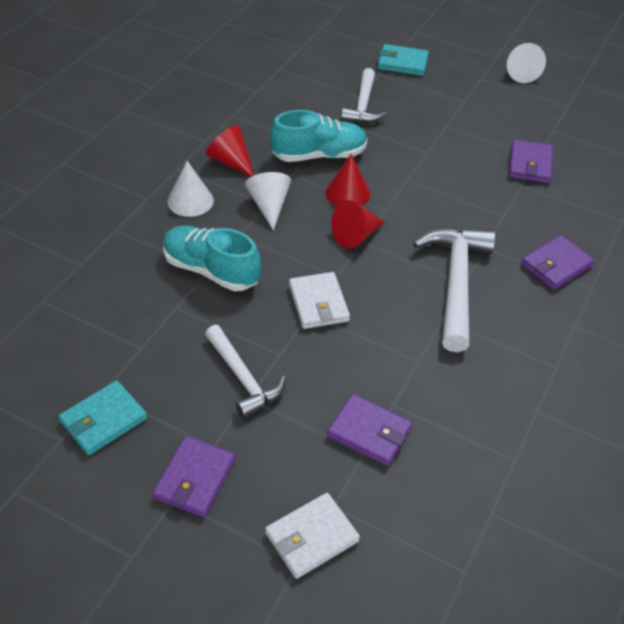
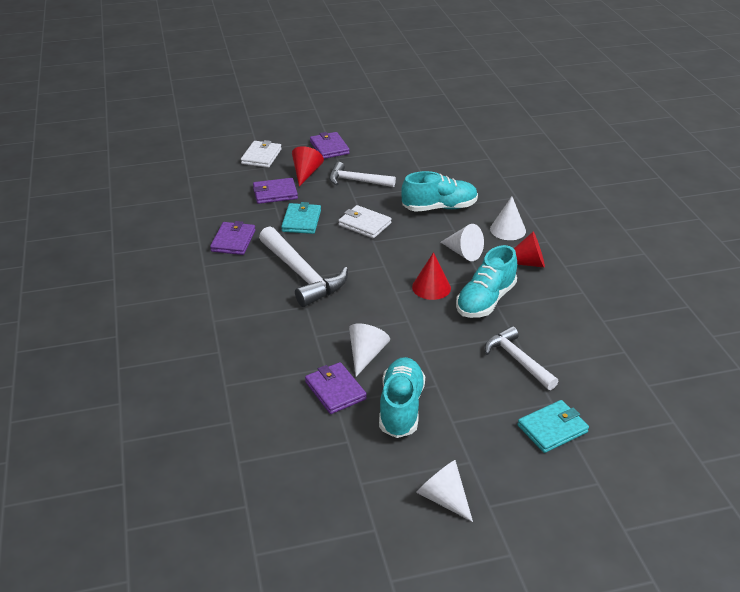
camera: 140 degrees right, 10 degrees down
(103, 420) = (392, 143): turquoise wallet -> turquoise wallet (301, 221)
(355, 236) = (391, 266): red cone -> red cone (306, 173)
(476, 174) = (366, 355): none -> white cone
(491, 127) = (401, 407): none -> turquoise shoe
(556, 265) = (248, 321): purple wallet -> purple wallet (233, 241)

